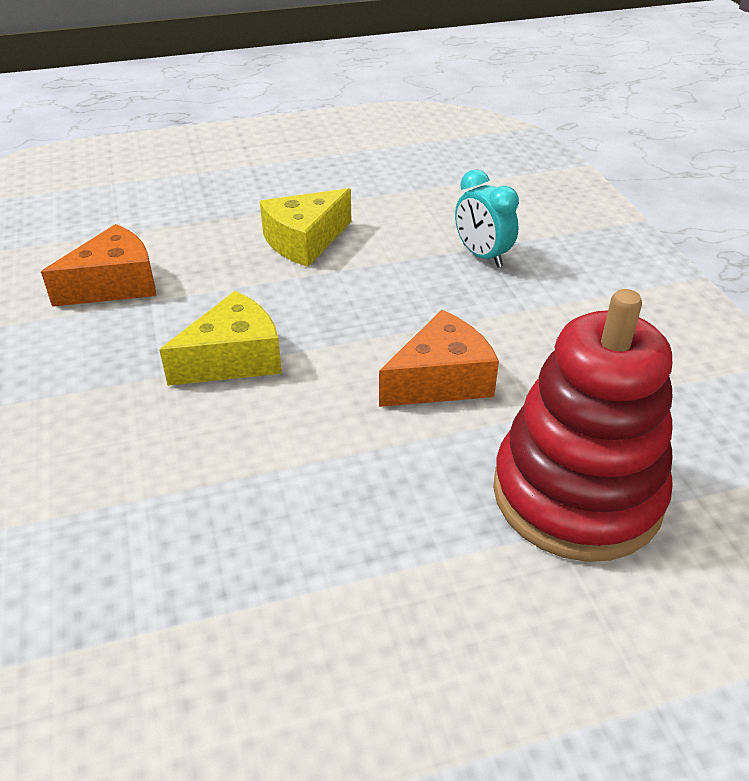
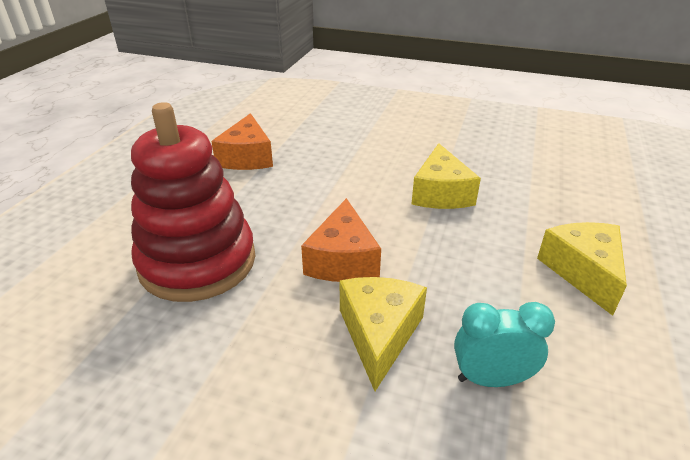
camera: 125 degrees right, 5 degrees down
(115, 285) = (559, 176): orange cheese -> orange cheese (247, 157)
(506, 317) = (379, 334): none -> yellow cheese

